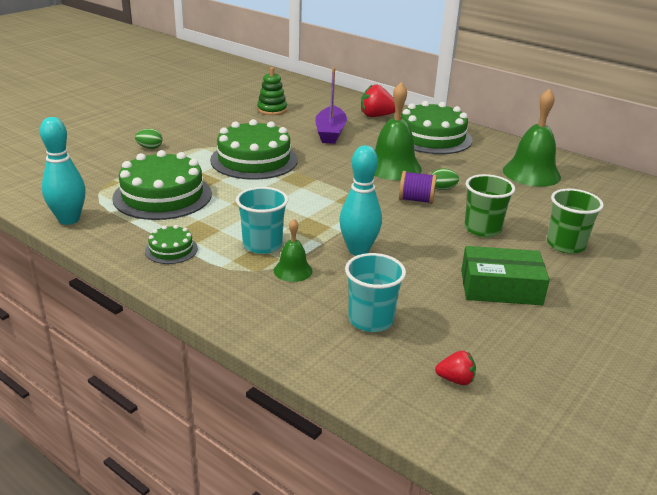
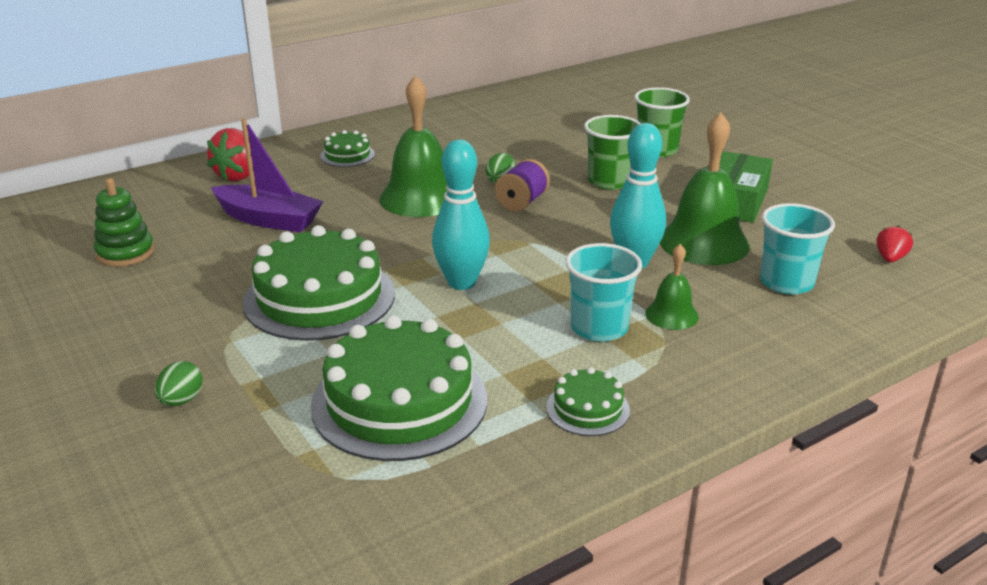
camera: 70 degrees left, 0 degrees up
(69, 219) = (439, 519): turquoise bowling pin -> turquoise bowling pin (461, 282)
(432, 137) = (347, 155): green cake -> green cake, size x0.47
(531, 173) = (489, 125): green bell -> green bell (704, 242)

